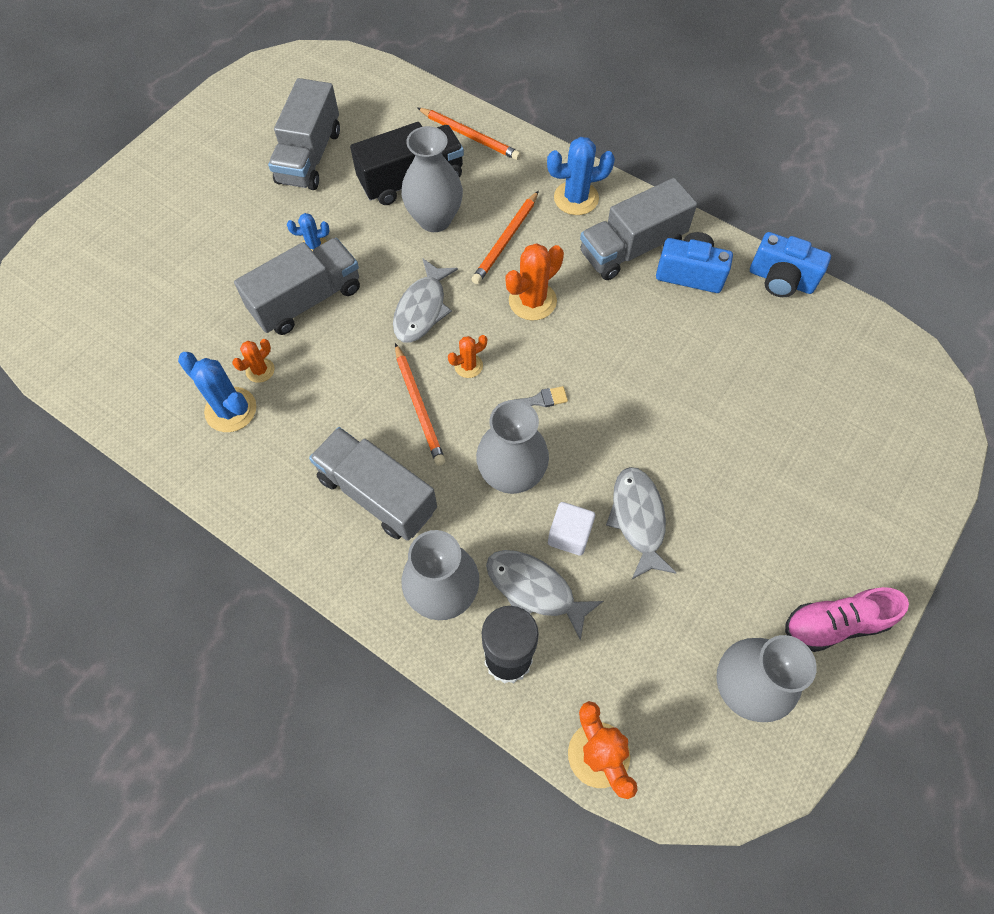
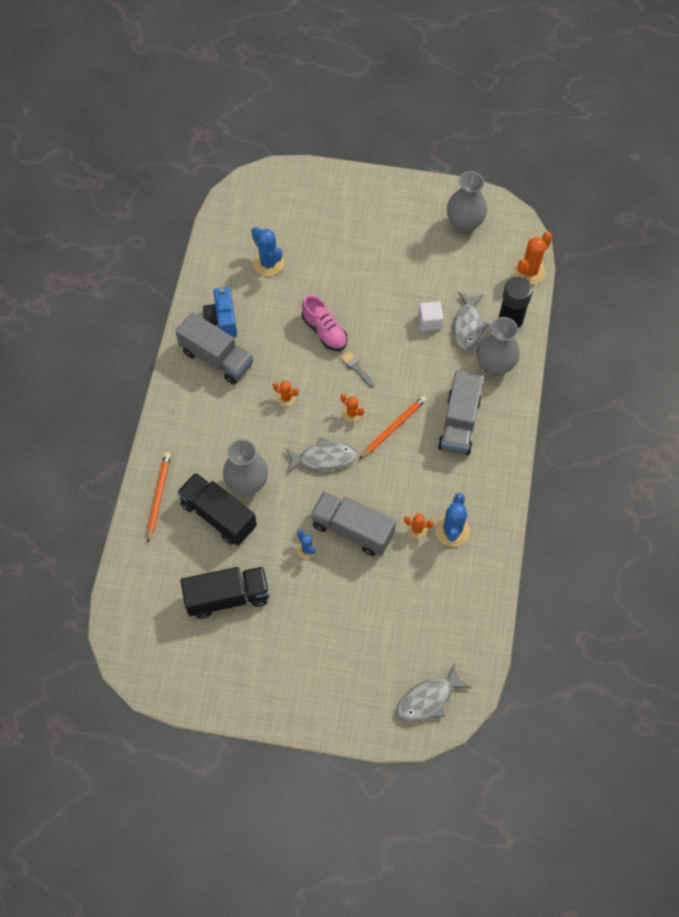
camera: 115 degrees left, 0 degrees up
(309, 156) = (227, 597): grey truck -> black truck
(506, 240) = (244, 433): orange pencil -> none
(511, 475) = (410, 362): grey vase -> none
(532, 301) = (286, 398): orange cactus -> orange cactus, size x0.57
(576, 198) = (188, 405): blue cactus -> blue cactus (268, 263)
(638, 519) = (403, 294): grey fish -> grey fish (428, 699)
(781, 280) = (204, 272): blue camera -> none
(834, 624) = (411, 197): pink shoe -> pink shoe (324, 331)

